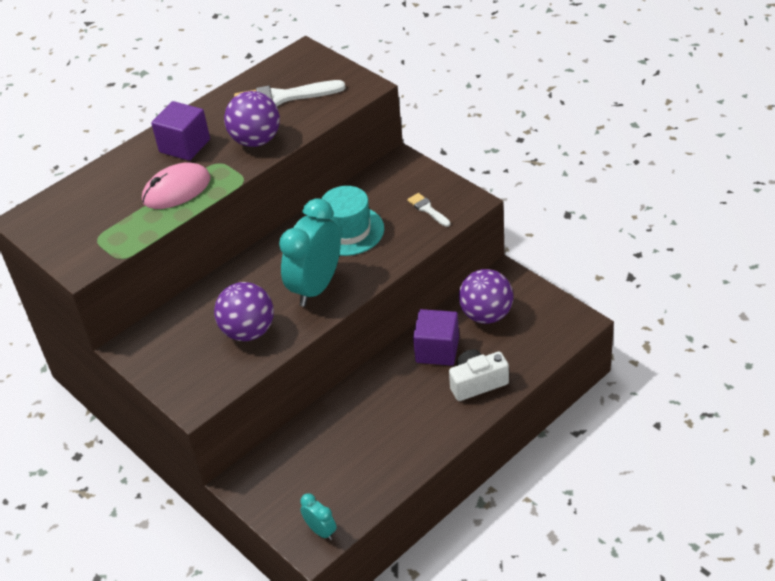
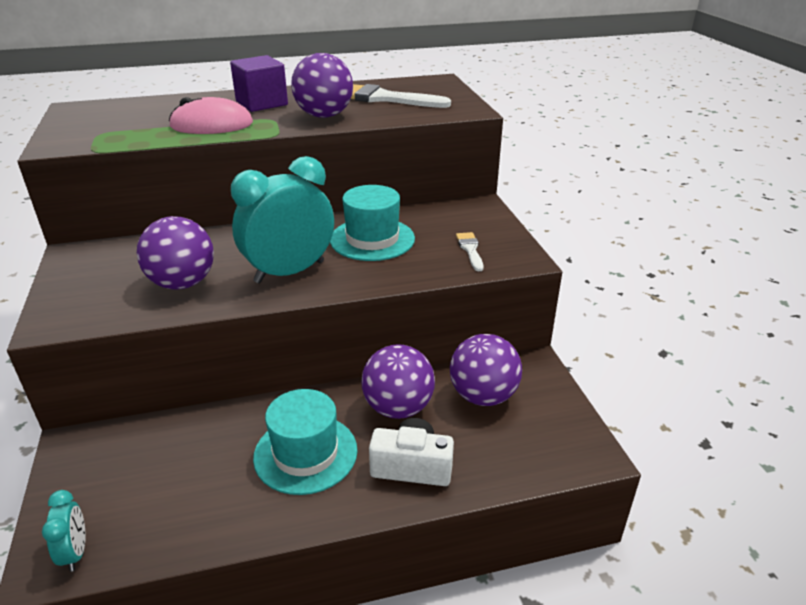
camera: 25 degrees right, 10 degrees down
(404, 408) = (305, 453): none -> turquoise hat
(437, 350) = (398, 408): purple cube -> purple ball

